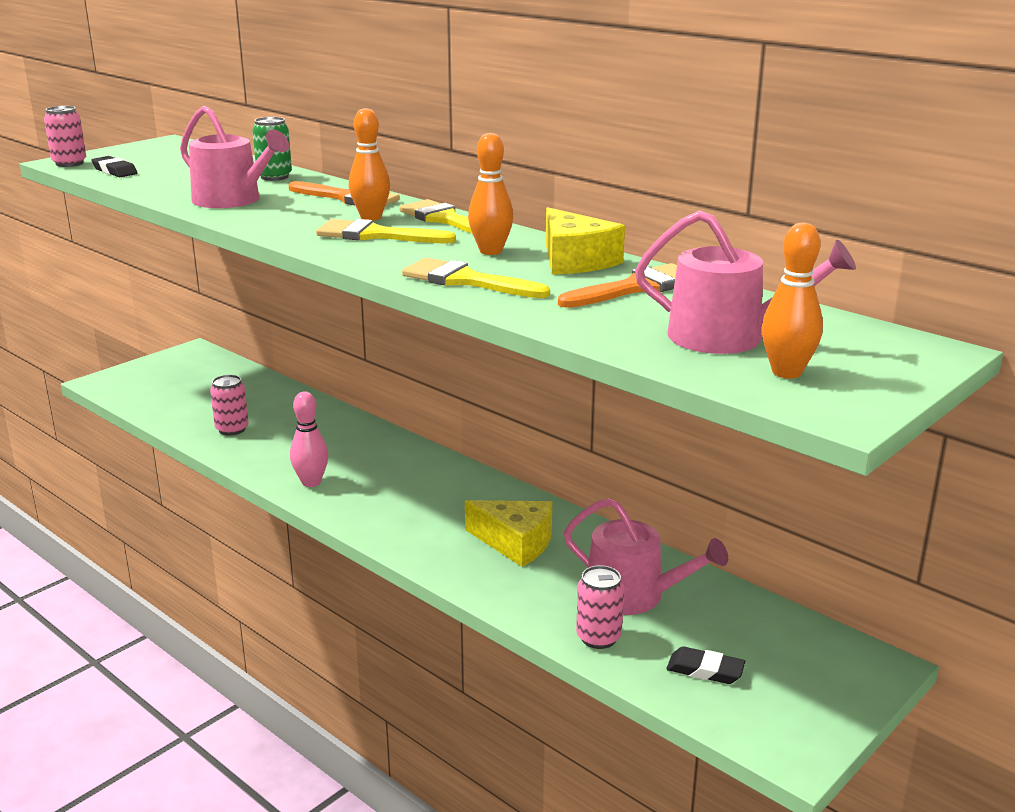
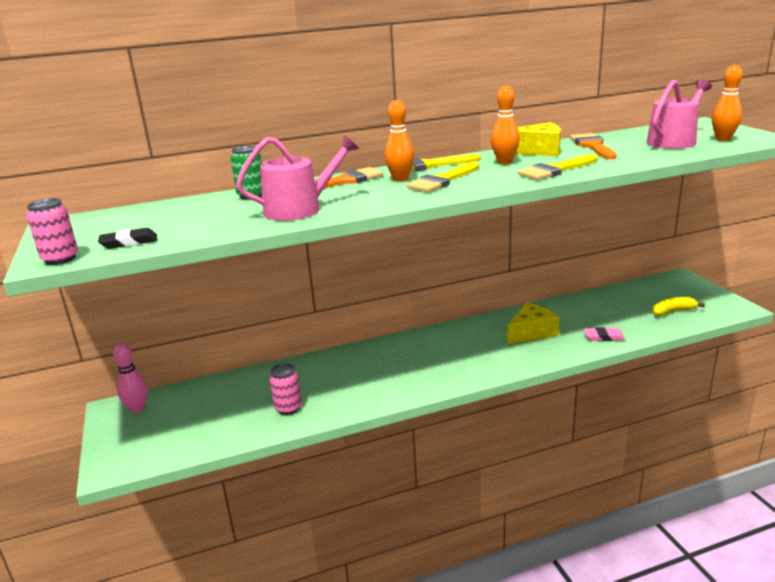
camera: 60 degrees left, 0 degrees up
(311, 482) = (404, 386): pink bowling pin -> pink bowling pin (137, 408)
(547, 608) = (603, 337): none -> pink eraser
(598, 637) = (636, 330): pink can -> none
(634, 595) = (602, 313): pink watering can -> none
(705, 670) = (673, 311): black eraser -> yellow banana

